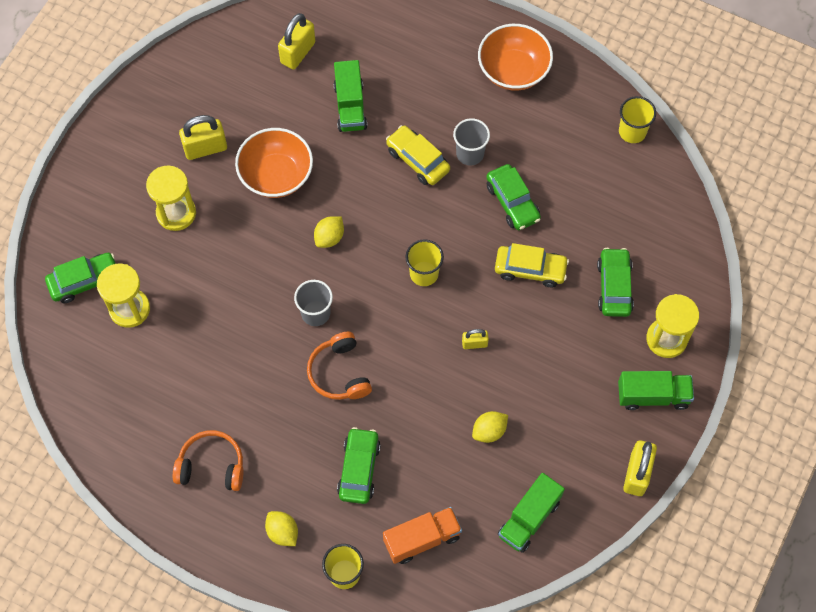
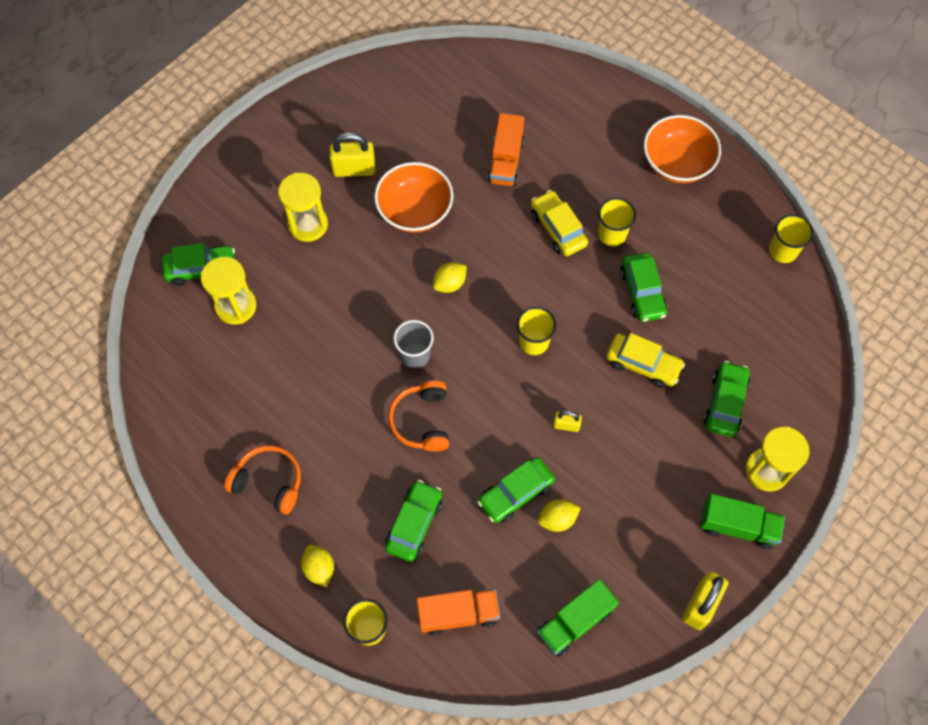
camera: 15 degrees right, 0 degrees up
(298, 52) = (469, 99): yellow padlock -> none
(350, 106) = (505, 161): green truck -> orange truck
(445, 417) = (515, 493): none -> green car
(470, 154) = (612, 234): grey cup -> yellow cup

